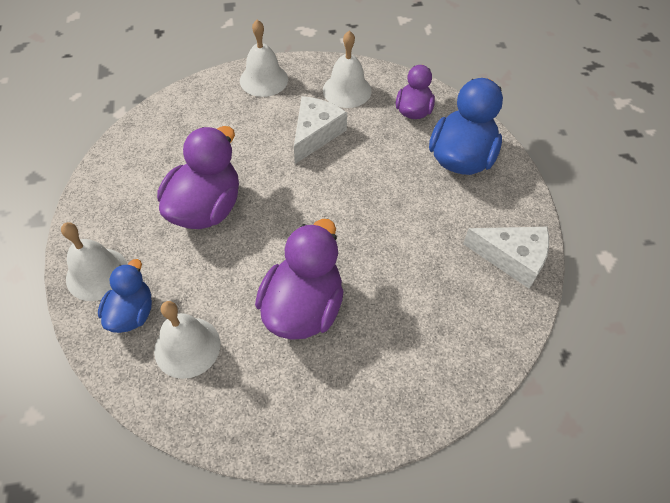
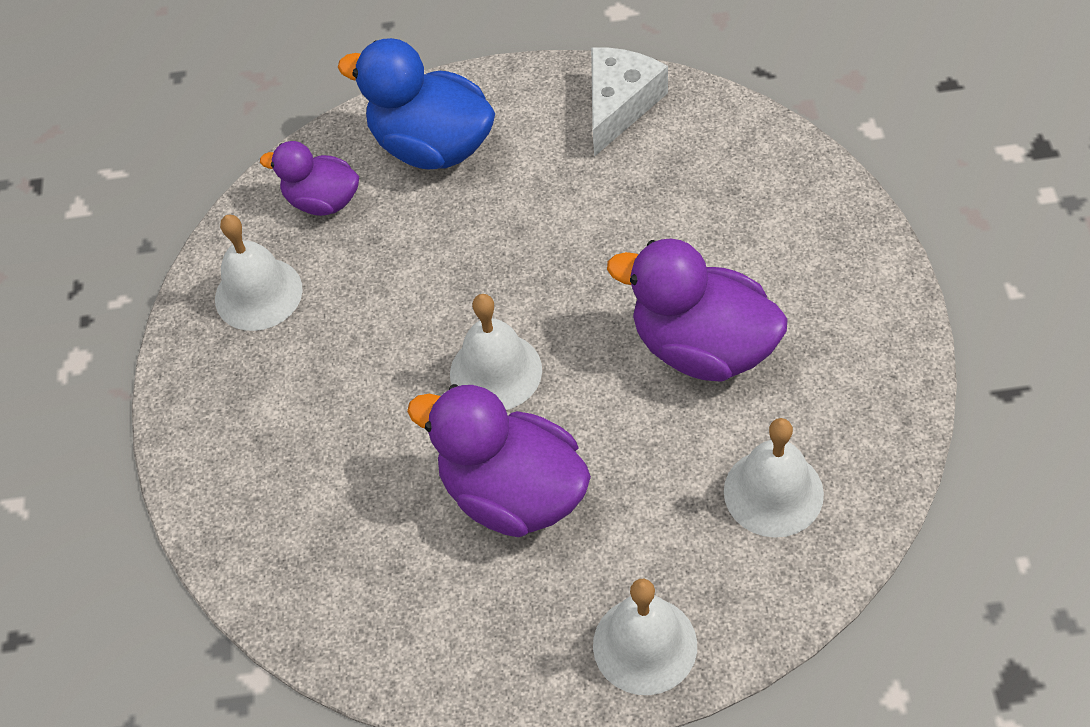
camera: 80 degrees left, 0 degrees up
(132, 313) = (718, 578): blue duck -> none
(263, 79) = (208, 425): white bell -> white bell (495, 371)
(315, 134) = (359, 339): white cheese -> none

